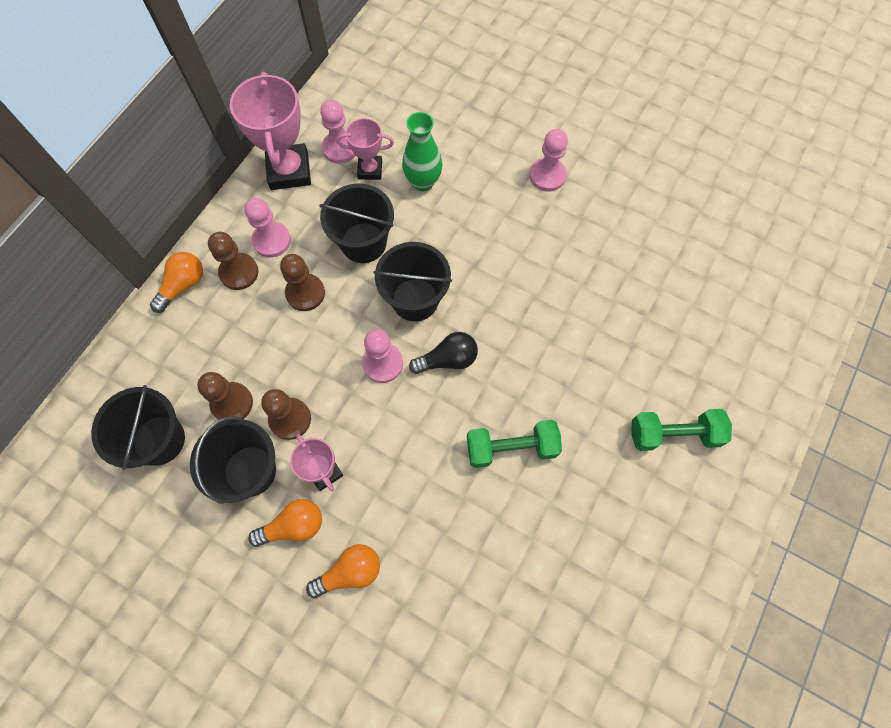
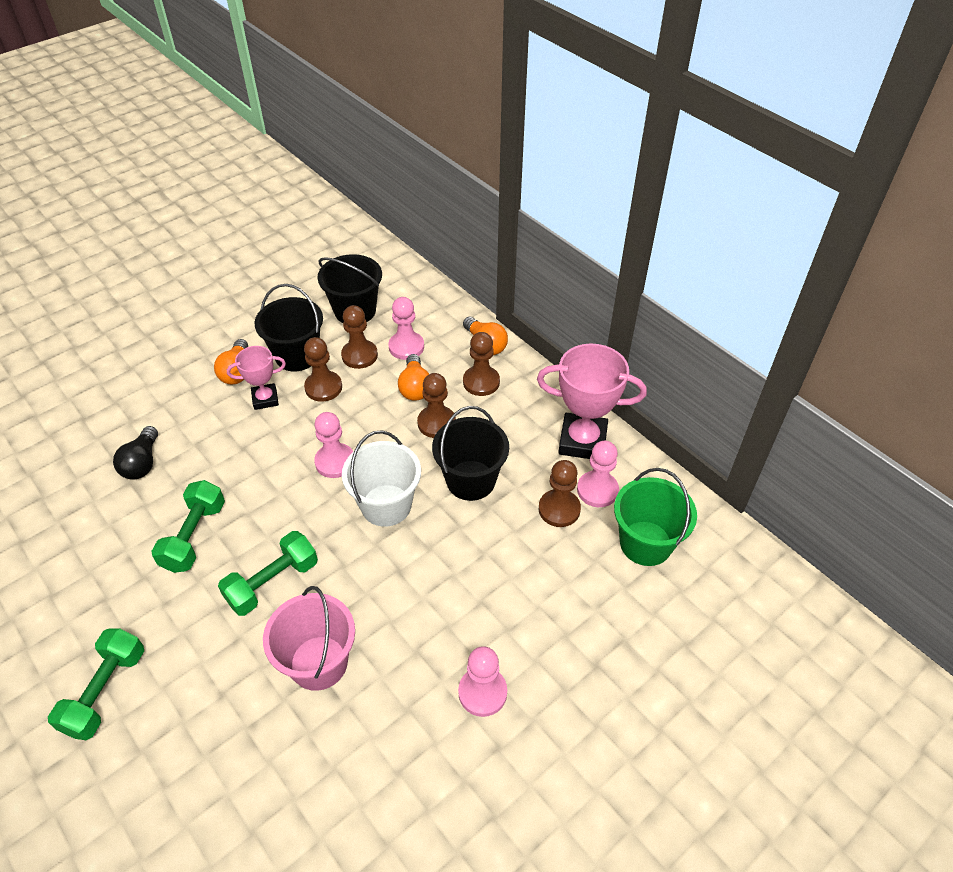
camera: 110 degrees right, 20 degrees down
(272, 240) = (505, 411): pink pawn -> pink pawn (406, 347)
(350, 572) = (179, 396): orange light bulb -> orange light bulb (415, 387)
(370, 170) = (559, 509): pink trophy -> brown pawn
(380, 107) = (645, 543): none -> green bucket
(415, 299) = (386, 505): black bucket -> white bucket
(423, 182) = (524, 554): green vase -> none
(447, 360) = (309, 513): black light bulb -> black light bulb (142, 463)
(527, 356) = (272, 582): none -> green dumbbell
(576, 289) = (319, 662): none -> pink bucket

